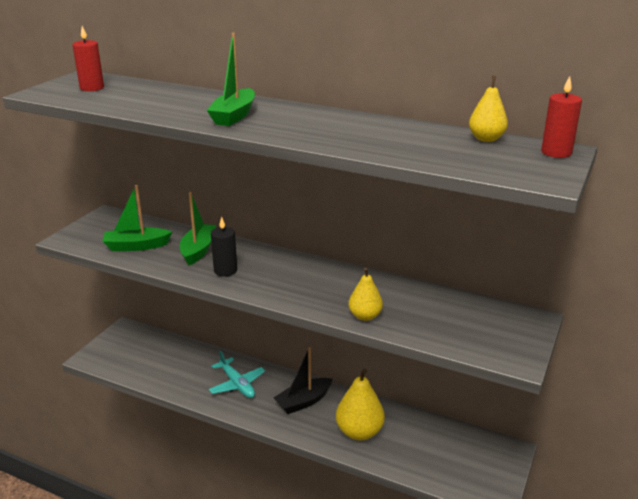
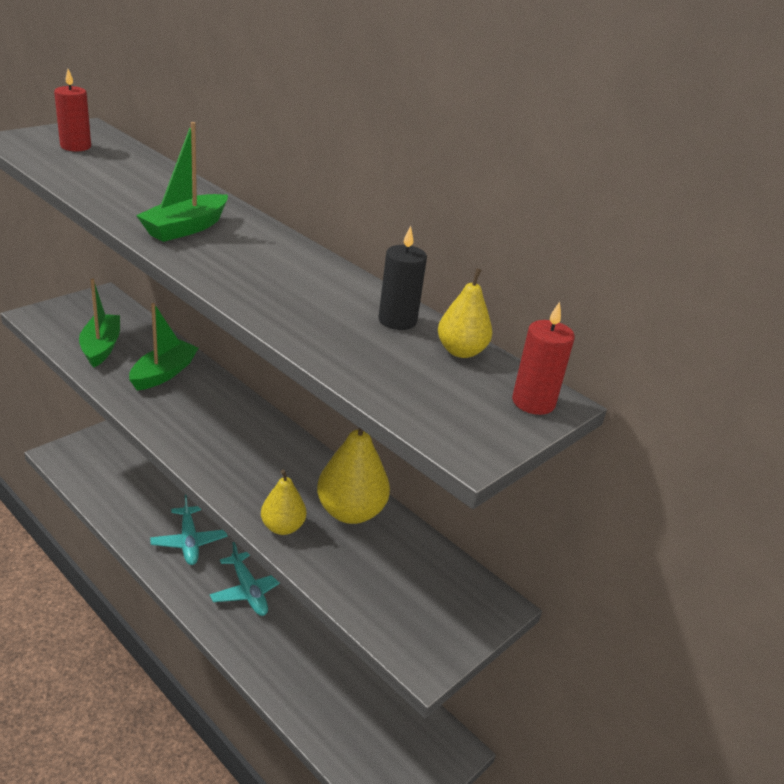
camera: 15 degrees right, 5 degrees up
(136, 246) = (101, 347): green boat -> green boat turned 75 degrees clockwise
(225, 271) = (171, 410): black candle -> black candle (397, 320)
(303, 401) = (248, 590): black boat -> turquoise plane
(359, 432) = (287, 654): yellow pear -> yellow pear (350, 512)

